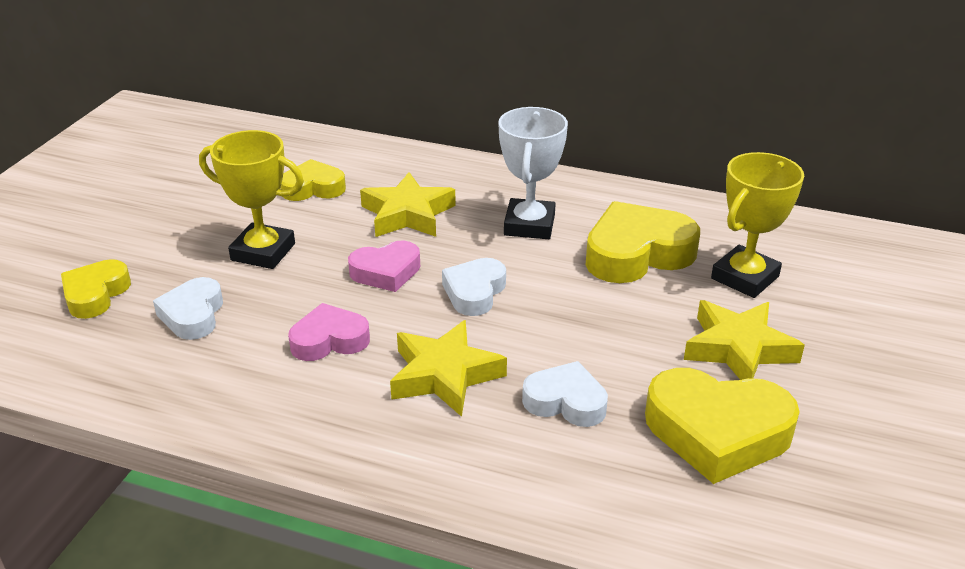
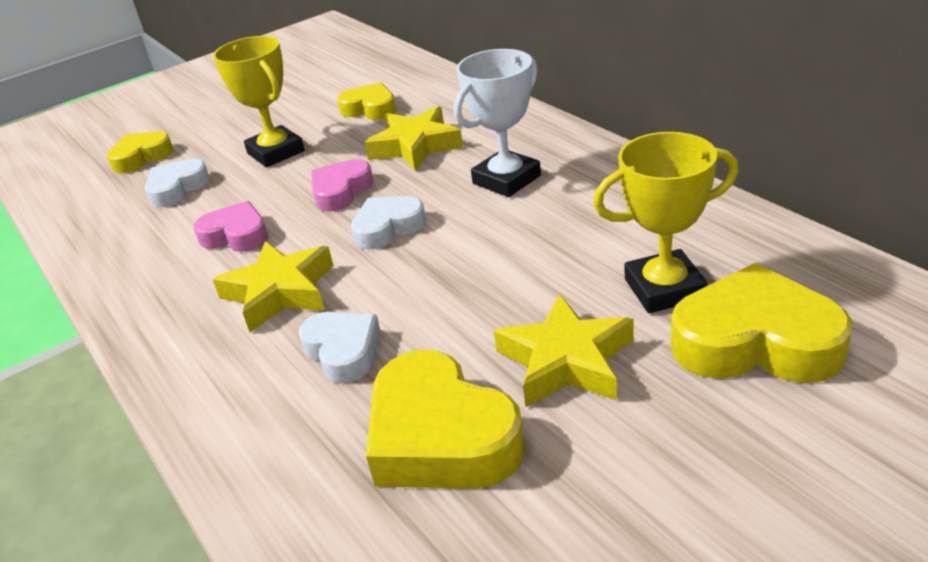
camera: 40 degrees right, 0 degrees up
(386, 272) = (341, 191): pink heart -> pink heart turned 105 degrees clockwise
(637, 253) = (577, 232): yellow heart -> yellow heart (756, 341)

